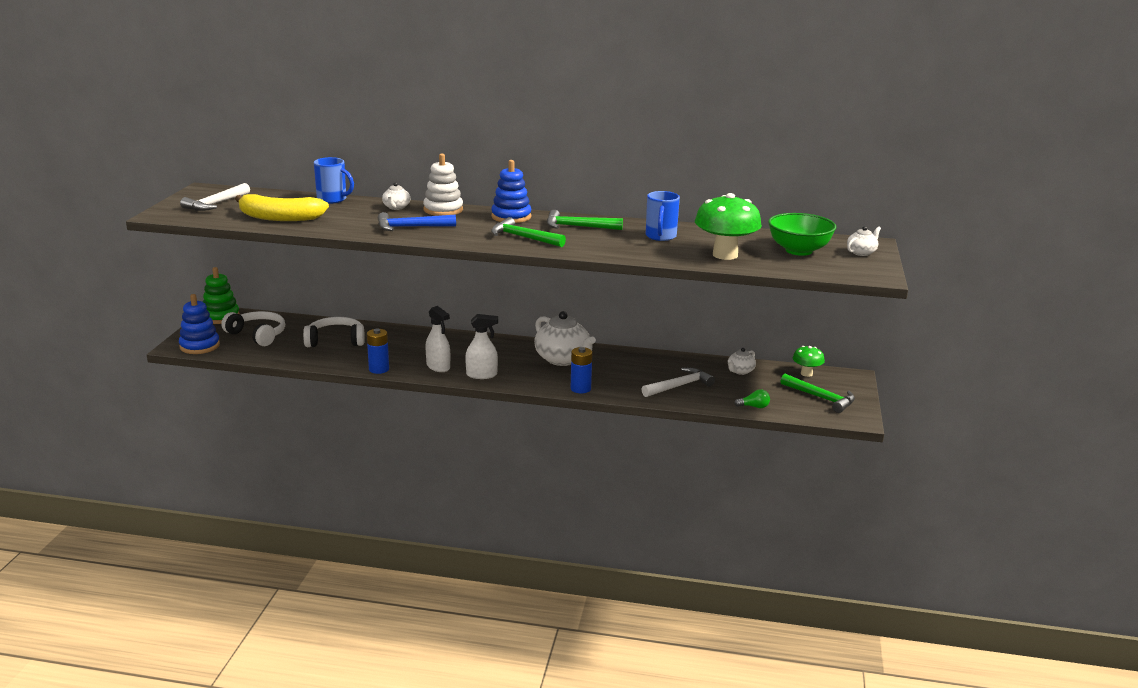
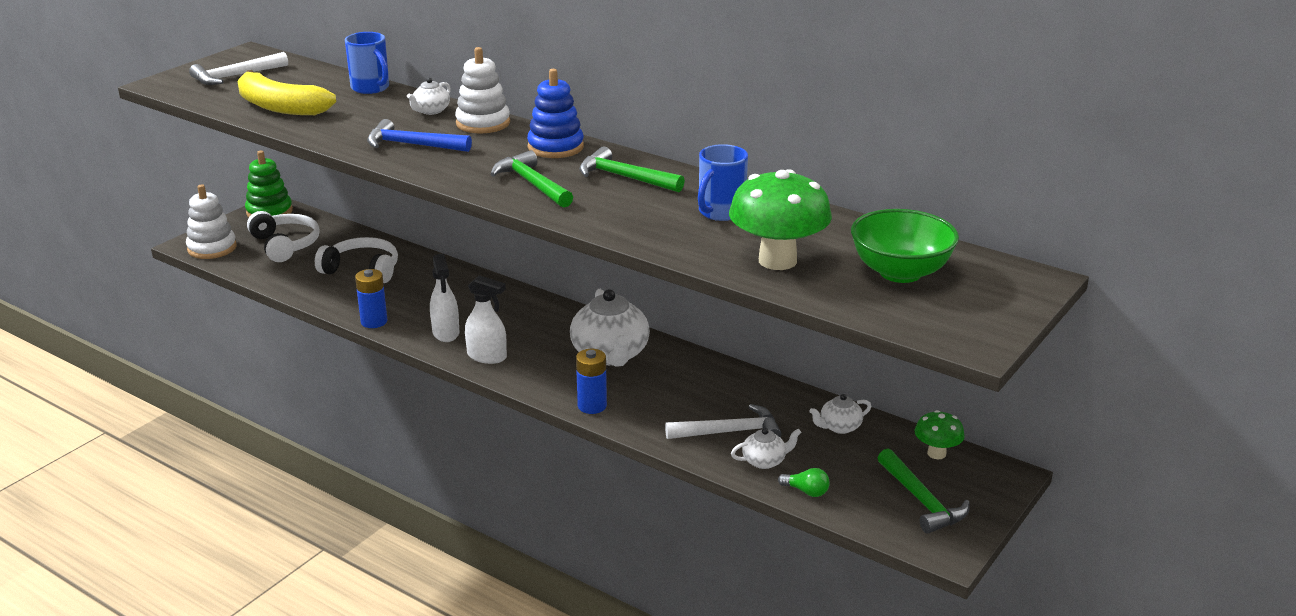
camera: 25 degrees right, 5 degrees up
(199, 346) = (212, 248): blue stacking toy -> white stacking toy
(861, 252) = (999, 293): white teapot -> white teapot (765, 461)

